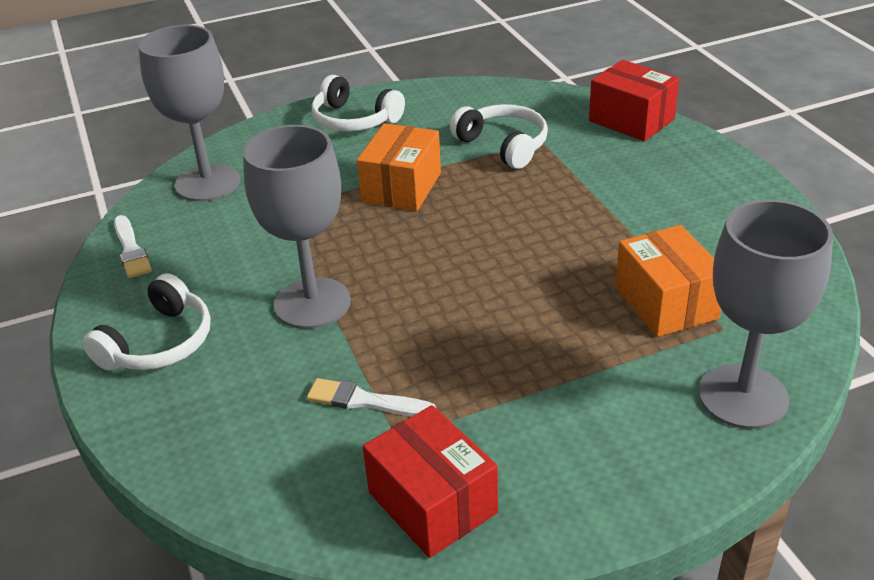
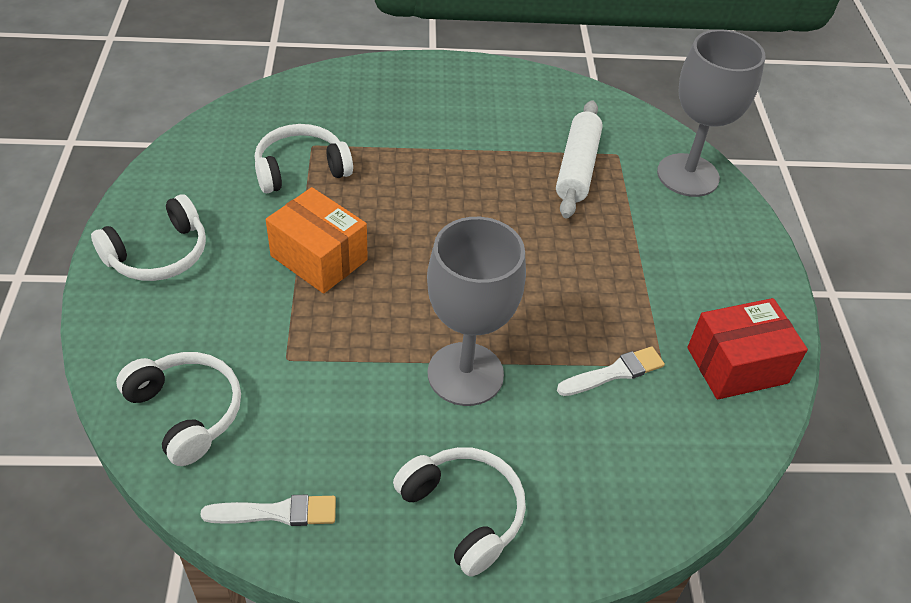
camera: 75 degrees left, 10 degrees up
(207, 183) = (186, 412): grey goblet -> white headphones
(365, 401) = (614, 373): white brush -> white brush turned 150 degrees counterclockwise
(631, 120) = (324, 84): red box -> none
(666, 302) = (577, 168): orange box -> white rolling pin

